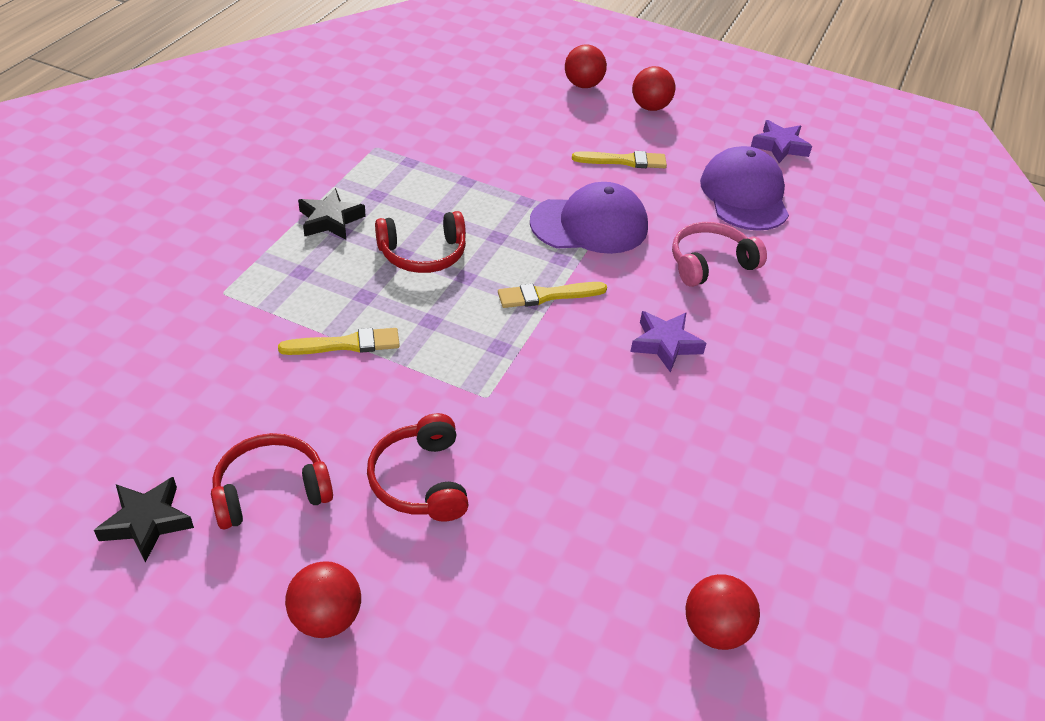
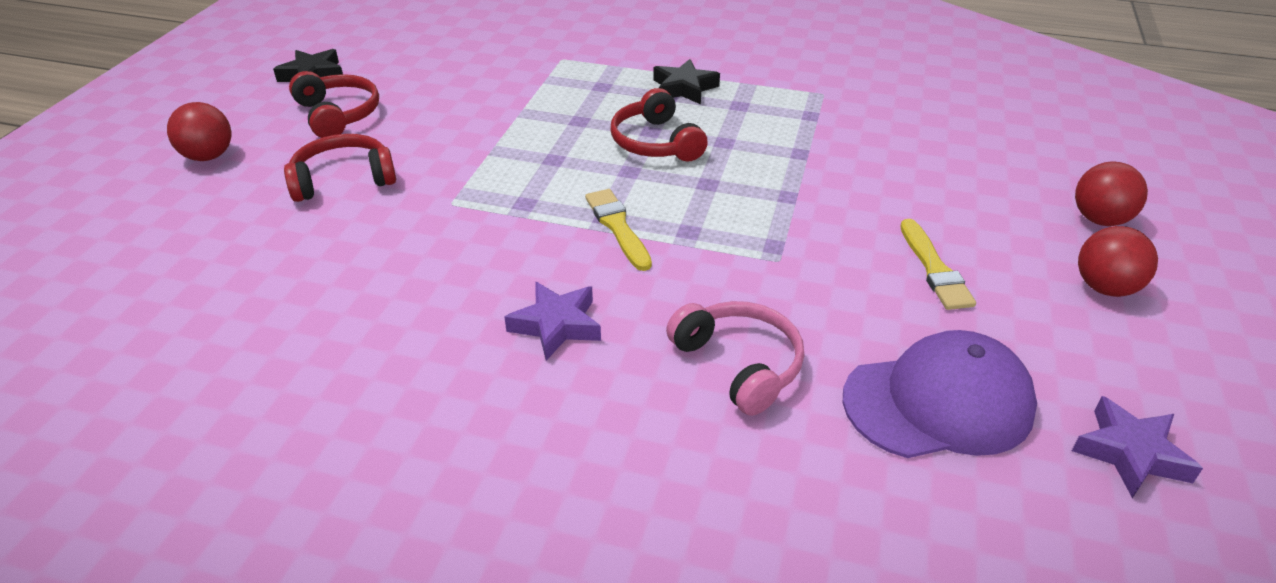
camera: 85 degrees right, 5 degrees down
(346, 344) = (510, 121): yellow brush -> none
(589, 225) = (767, 248): purple cap -> none
(714, 629) = (125, 378): red ball -> none

